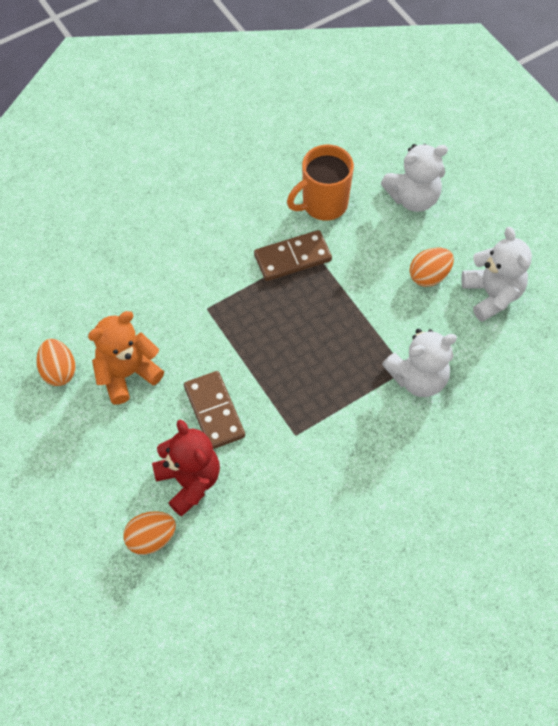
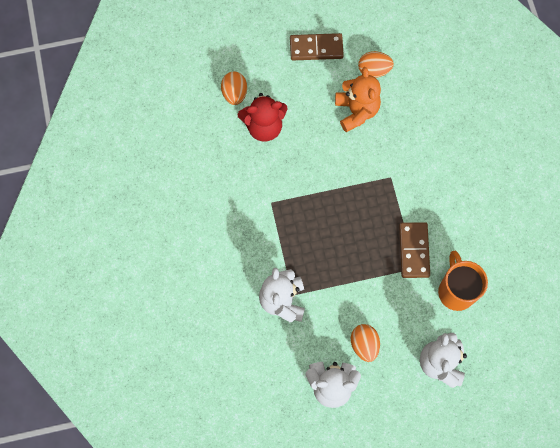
camera: 110 degrees right, 10 degrees up
(214, 411) = (307, 157): brown domino -> brown domino (316, 48)

